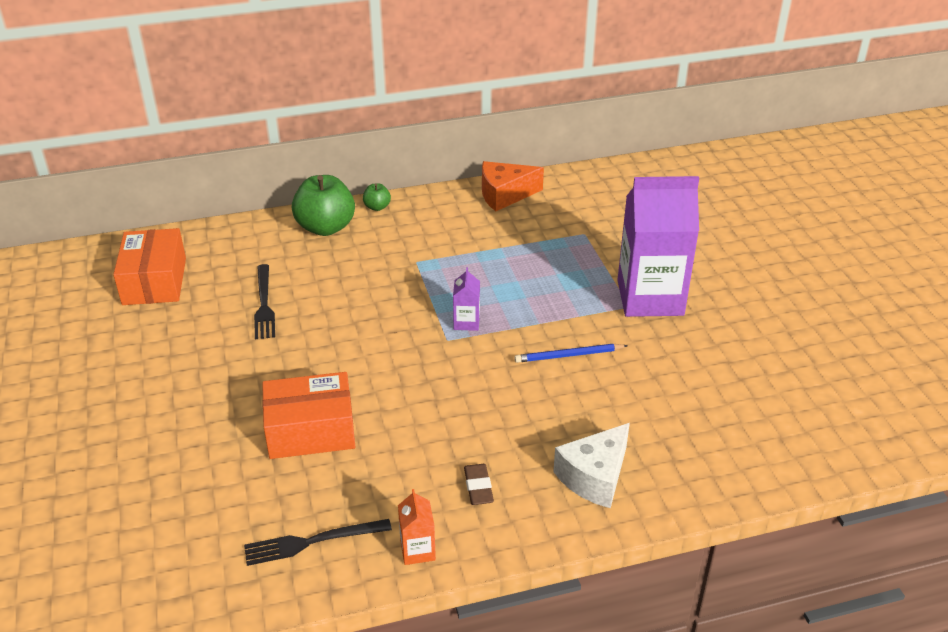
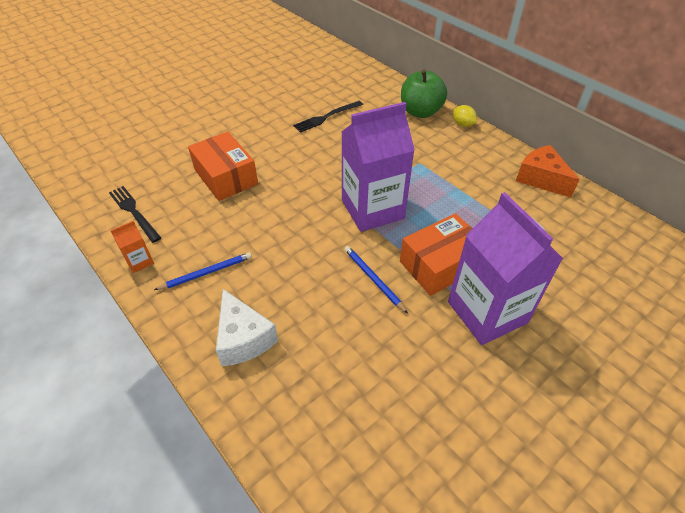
camera: 65 degrees right, 10 degrees up
(154, 281) = (318, 73): orange box -> orange box (440, 265)
(377, 207) = (463, 124): green apple -> yellow lemon
(466, 322) = (372, 209): purple carton -> purple carton, size x2.43
(478, 487) = (206, 273): brown eraser -> blue pencil
(594, 477) = (243, 338): white cheese -> white cheese turned 135 degrees counterclockwise

